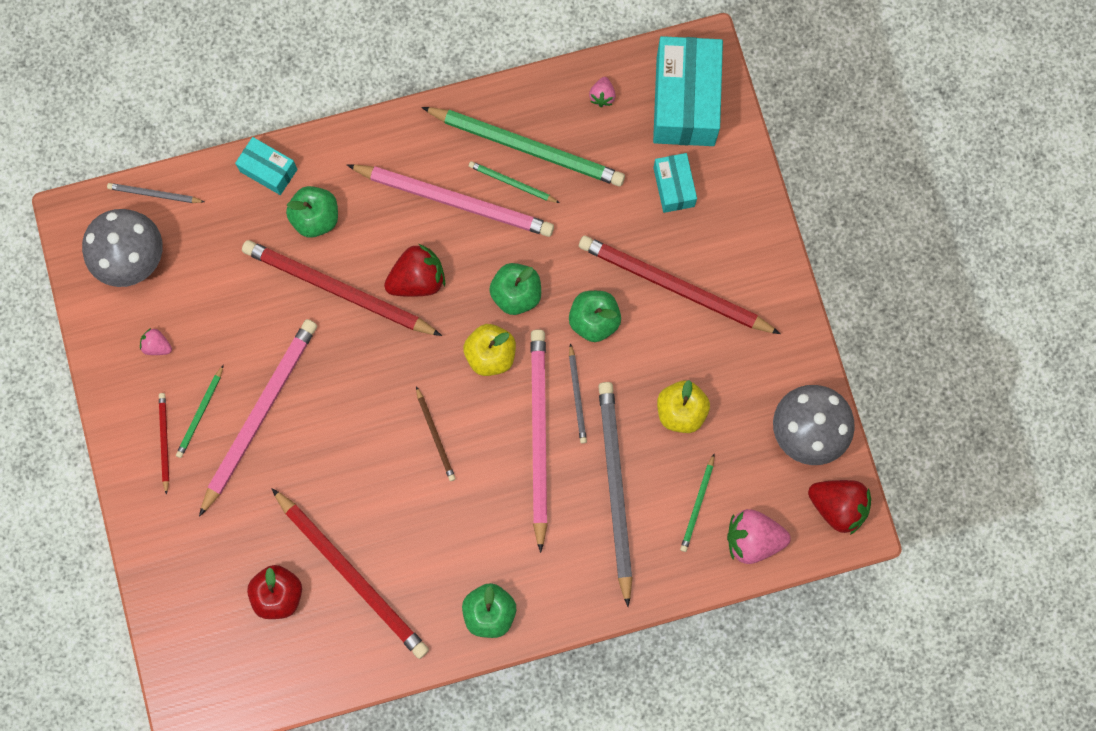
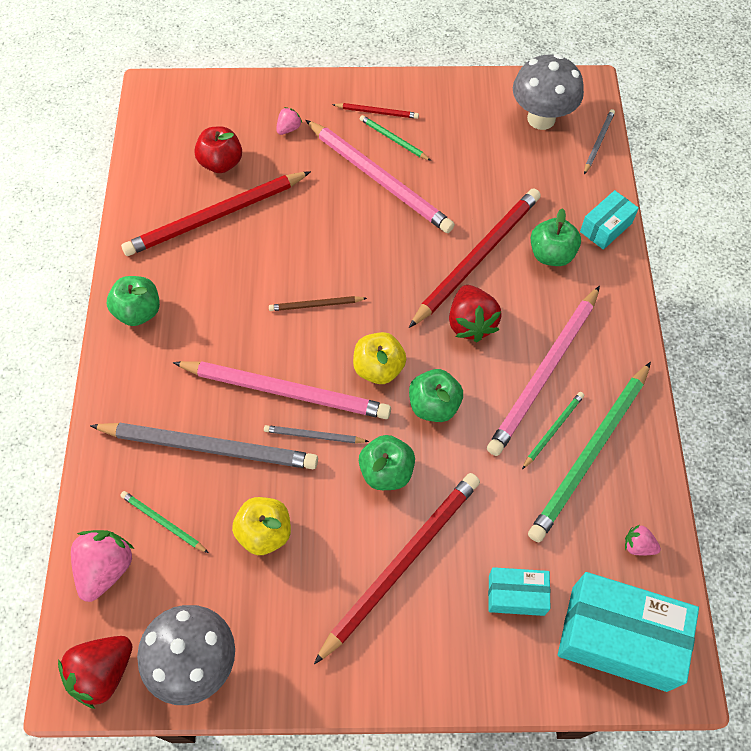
camera: 105 degrees right, 15 degrees down
(157, 346) = (461, 121): pink strawberry -> pink strawberry (289, 128)

